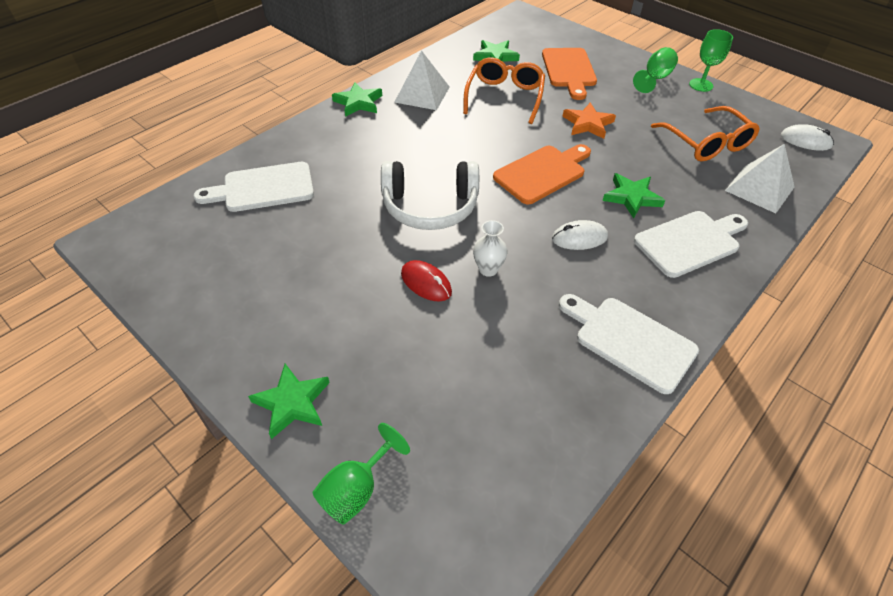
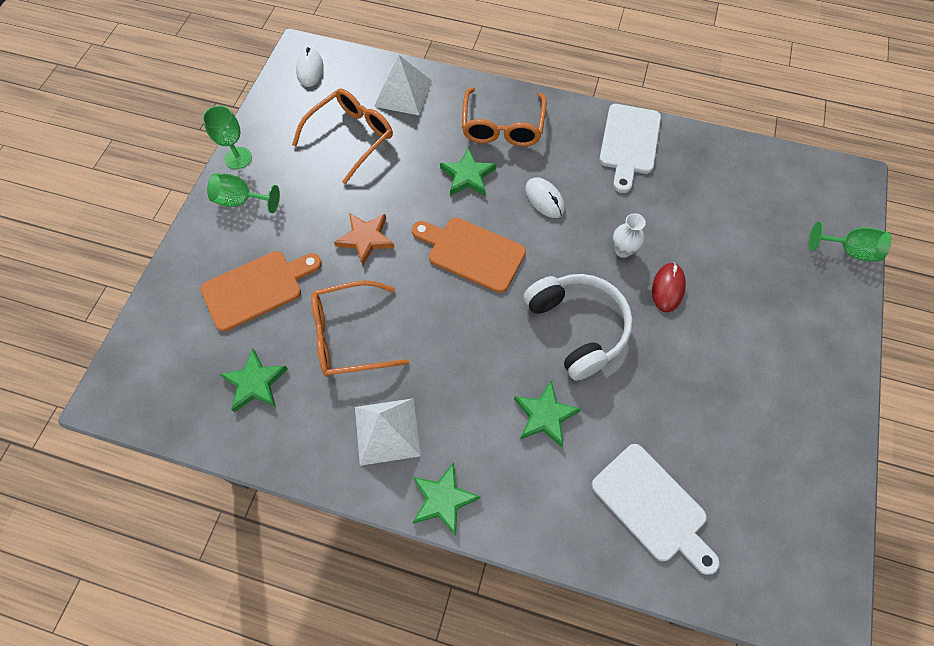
camera: 115 degrees left, 15 degrees up
(292, 403) = (831, 322): green star -> green star (545, 415)
(690, 242) = (502, 127): white cutting board -> orange glasses

